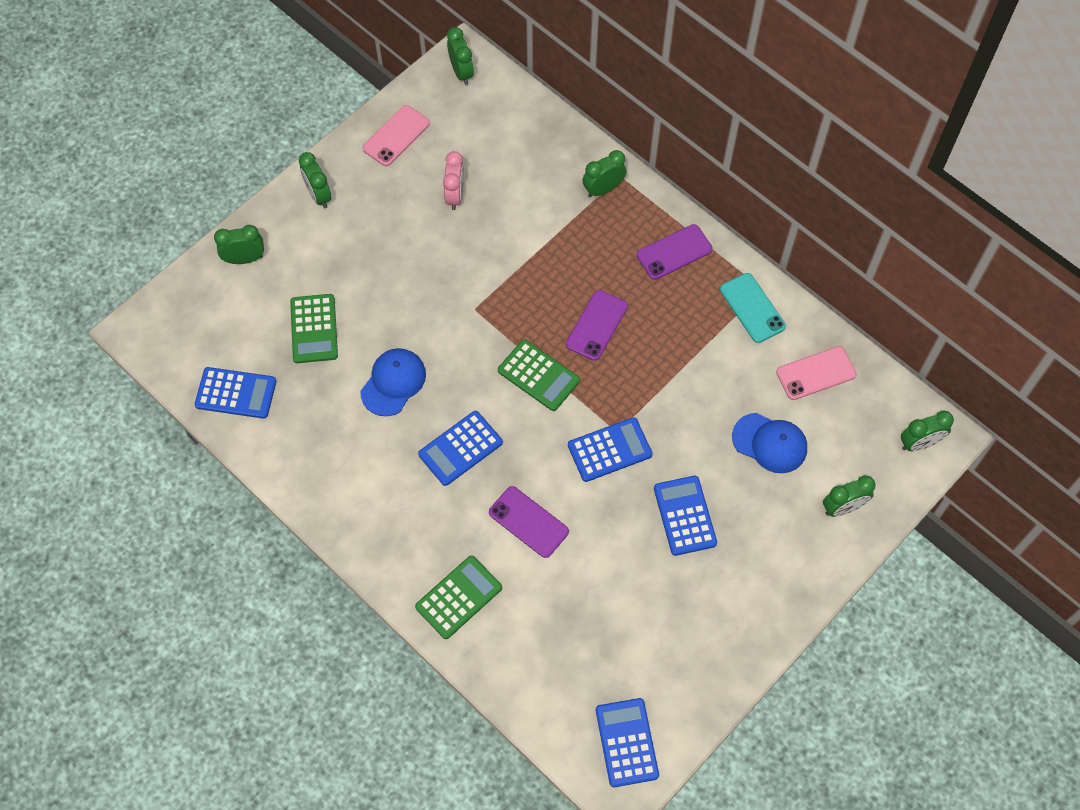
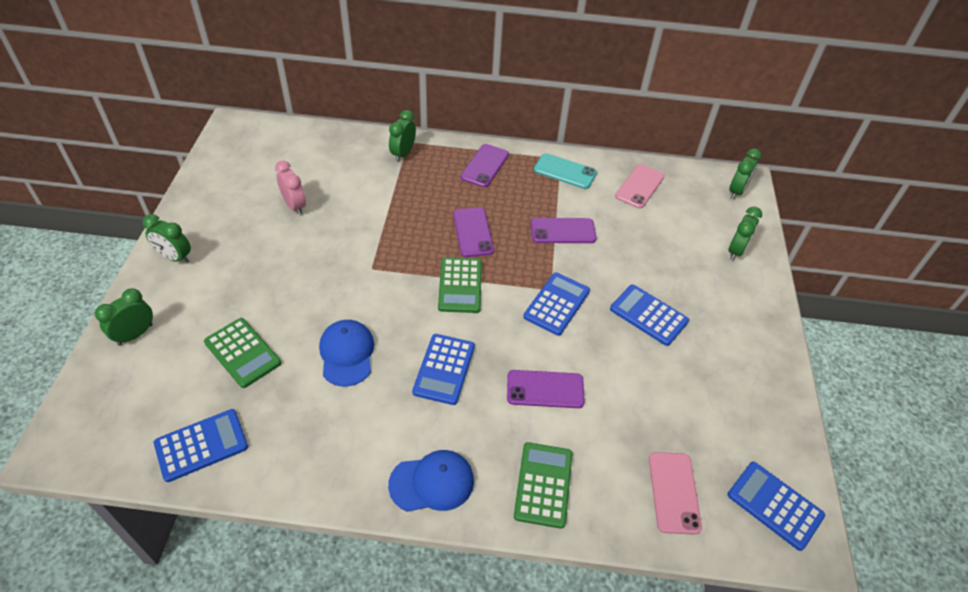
camera: 40 degrees left, 15 degrees down
(396, 136) = (215, 191): pink phone -> pink phone (674, 492)
(461, 72) = (238, 134): green clock -> none
(538, 376) = (460, 285): green calculator -> green calculator turned 90 degrees clockwise
(685, 377) = (563, 231): none -> purple phone
(770, 443) = (654, 239): blue cap -> blue cap (432, 482)

